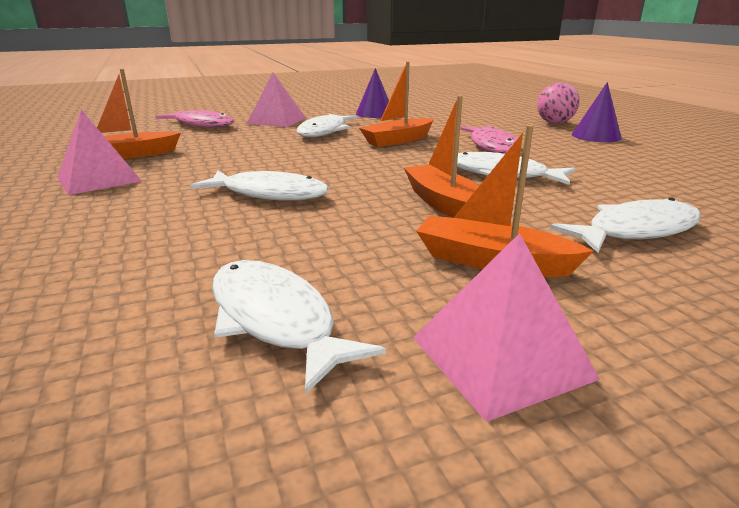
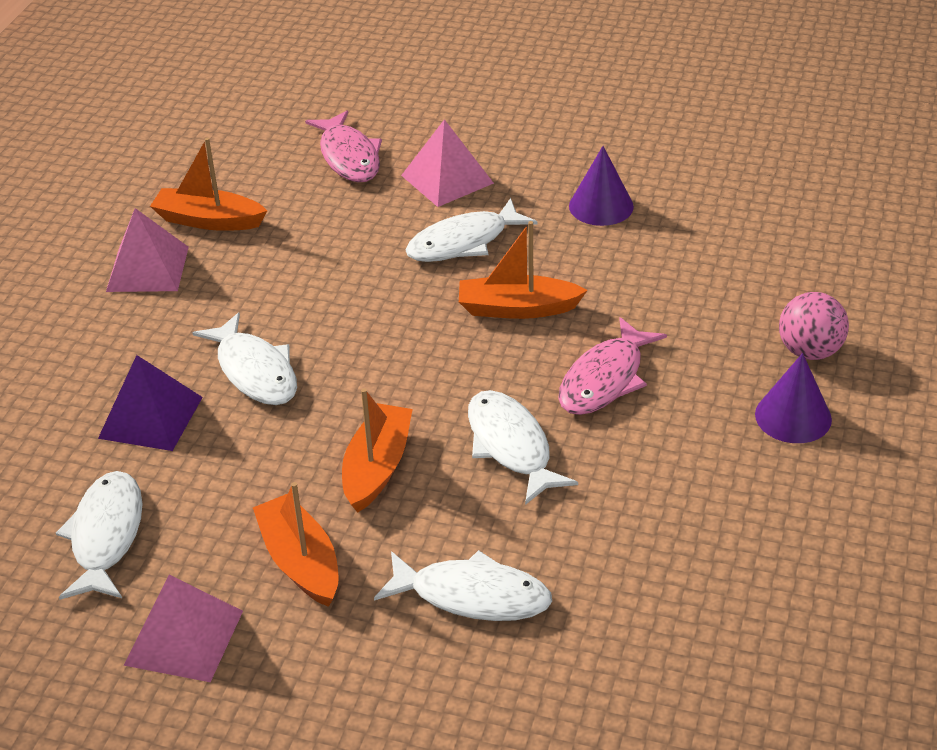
camera: 40 degrees right, 15 degrees up
(208, 236) = (150, 417): none -> purple pyramid

